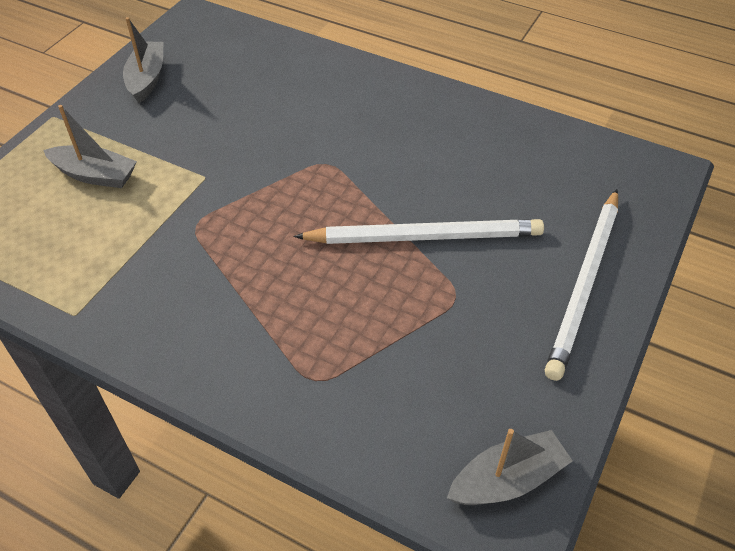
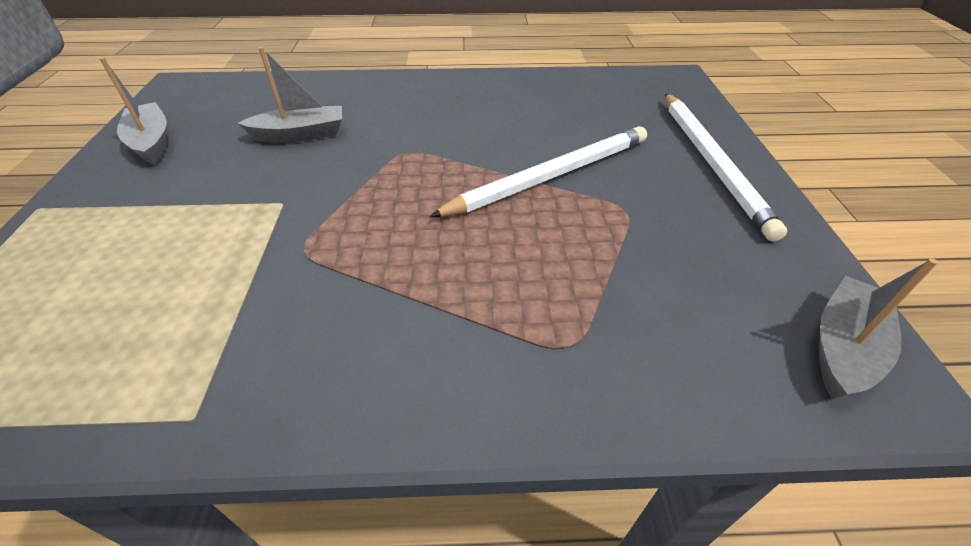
camera: 30 degrees left, 5 degrees down
(95, 175) = (133, 246): grey boat -> grey boat (300, 134)

